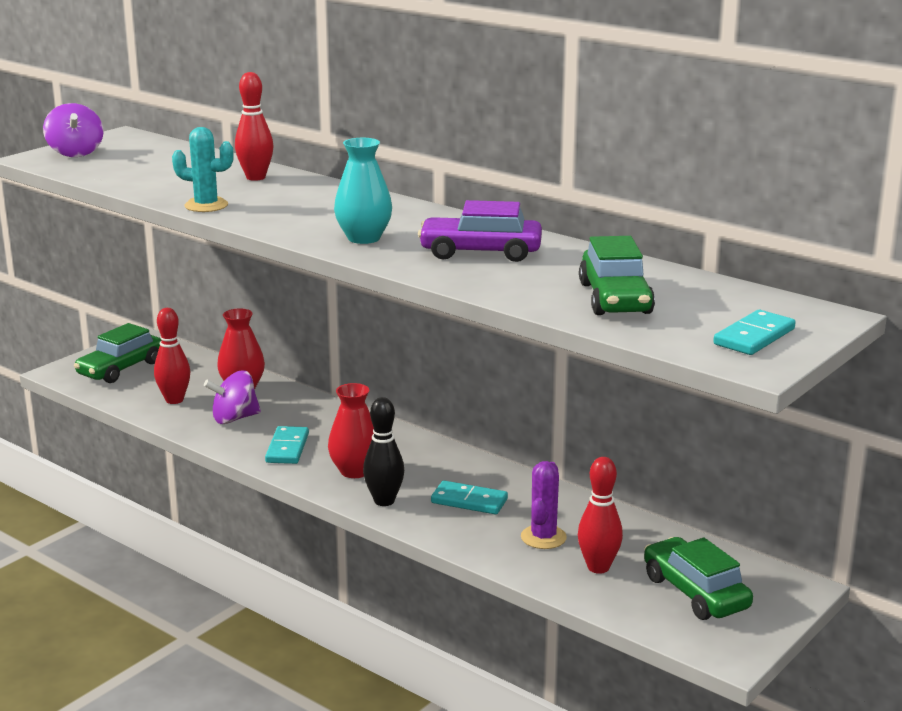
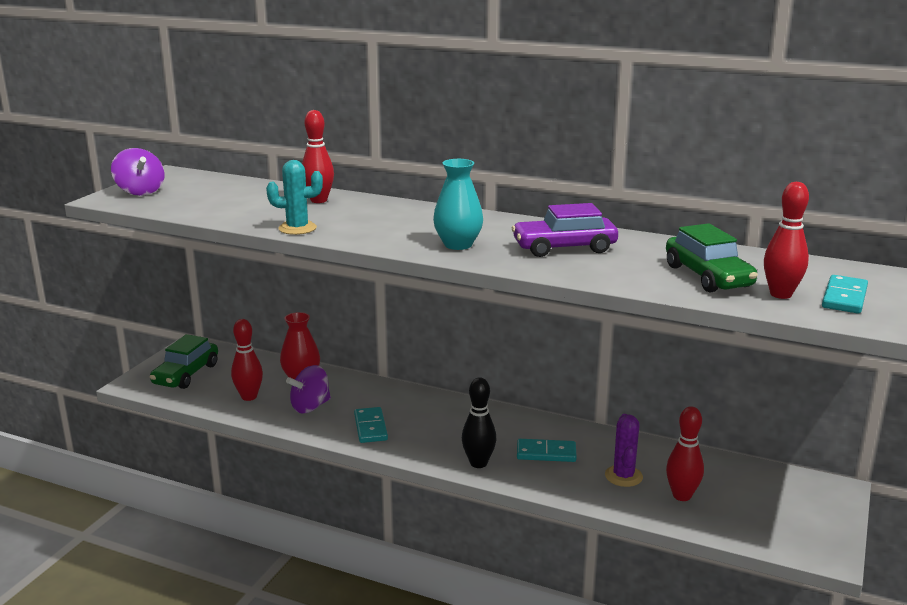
camera: 15 degrees left, 0 degrees up
(355, 471) = (438, 440): red vase -> none
(680, 326) = (780, 294): none -> red bowling pin
(695, 592) = (767, 506): green car -> none

